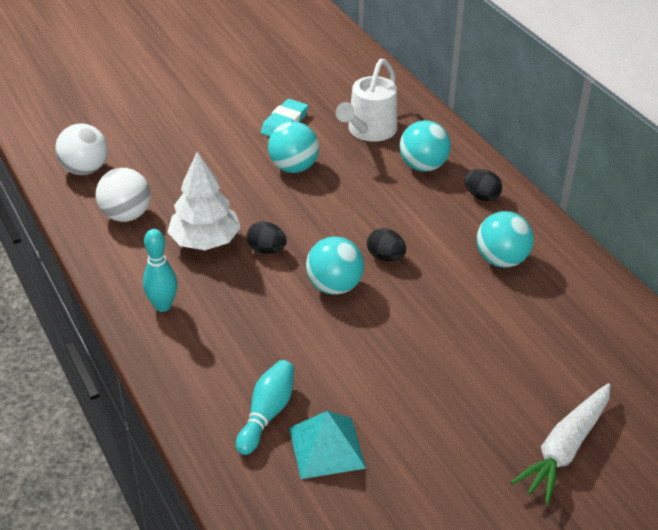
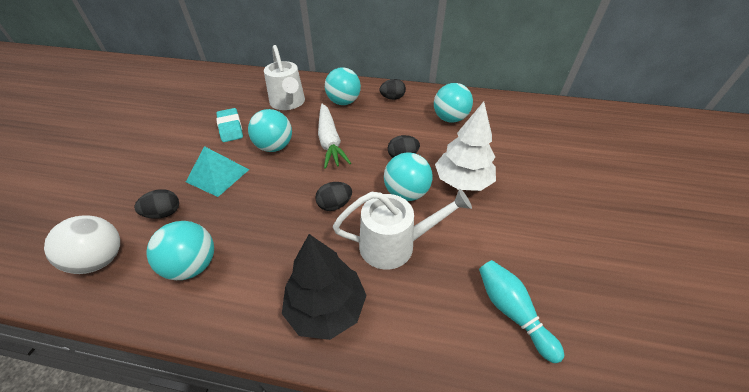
camera: 50 degrees left, 5 degrees up
(126, 215) = (193, 265): white ball -> turquoise ball
(151, 165) = (164, 213): none -> black egg
(163, 306) = (326, 308): turquoise bowling pin -> black tree
(205, 241) = (285, 233): white tree -> white tree (462, 181)
(262, 311) = (394, 245): none -> white watering can
(326, 447) = (570, 294): turquoise pyramid -> turquoise pyramid (218, 175)
(565, 449) = (624, 180): white carrot -> white carrot (330, 141)

